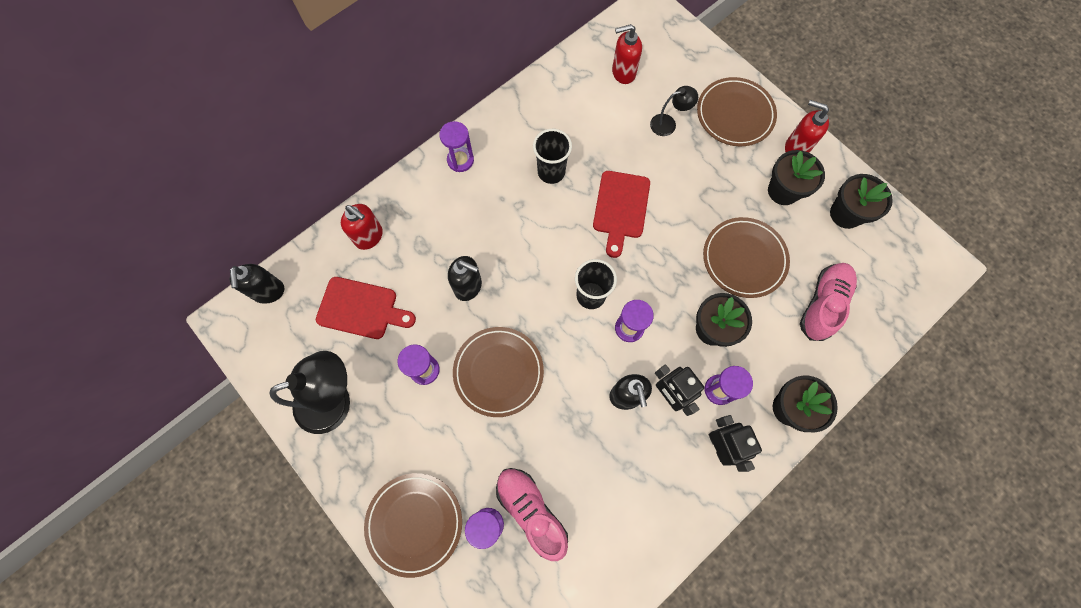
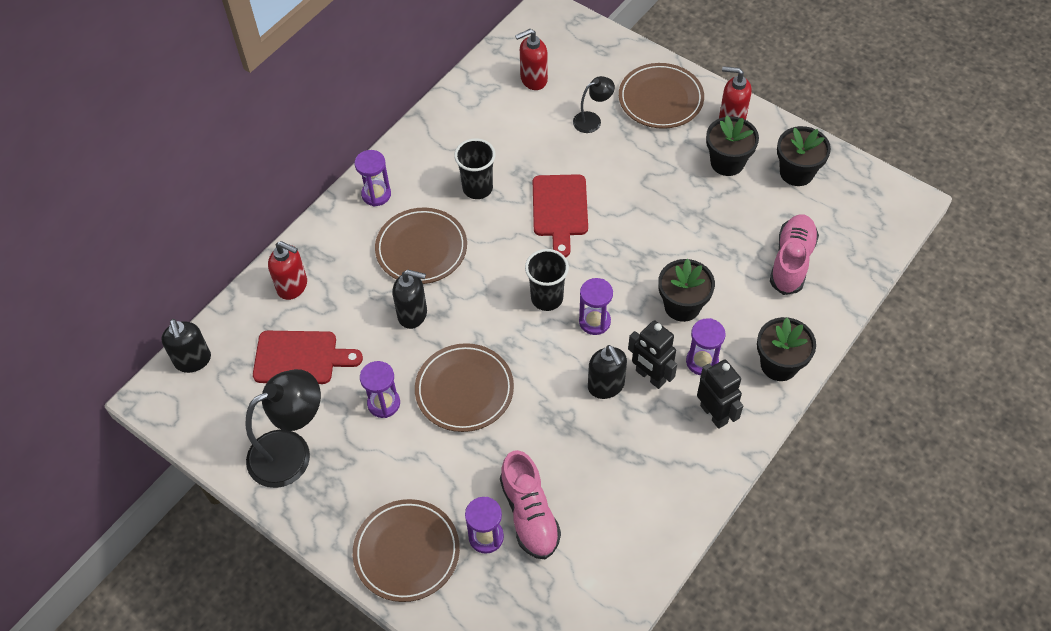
camera: 10 degrees left, 15 degrees down
(531, 510) = (529, 514): pink shoe -> pink shoe turned 150 degrees counterclockwise
(744, 259) = (700, 234): brown plate -> brown plate (421, 249)

